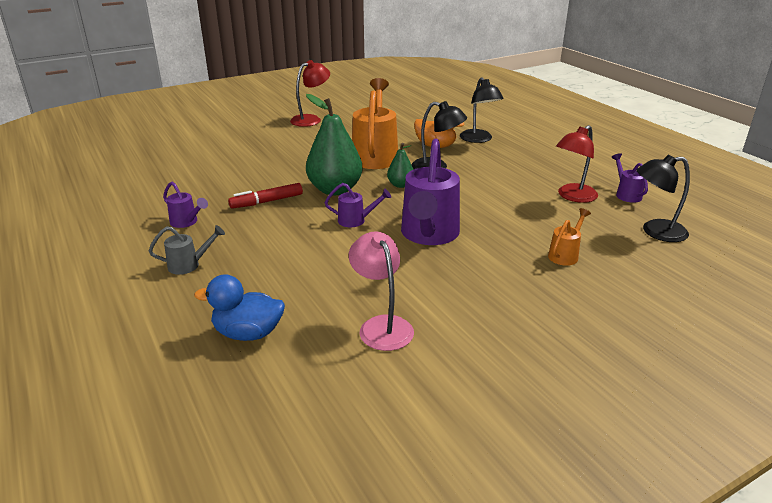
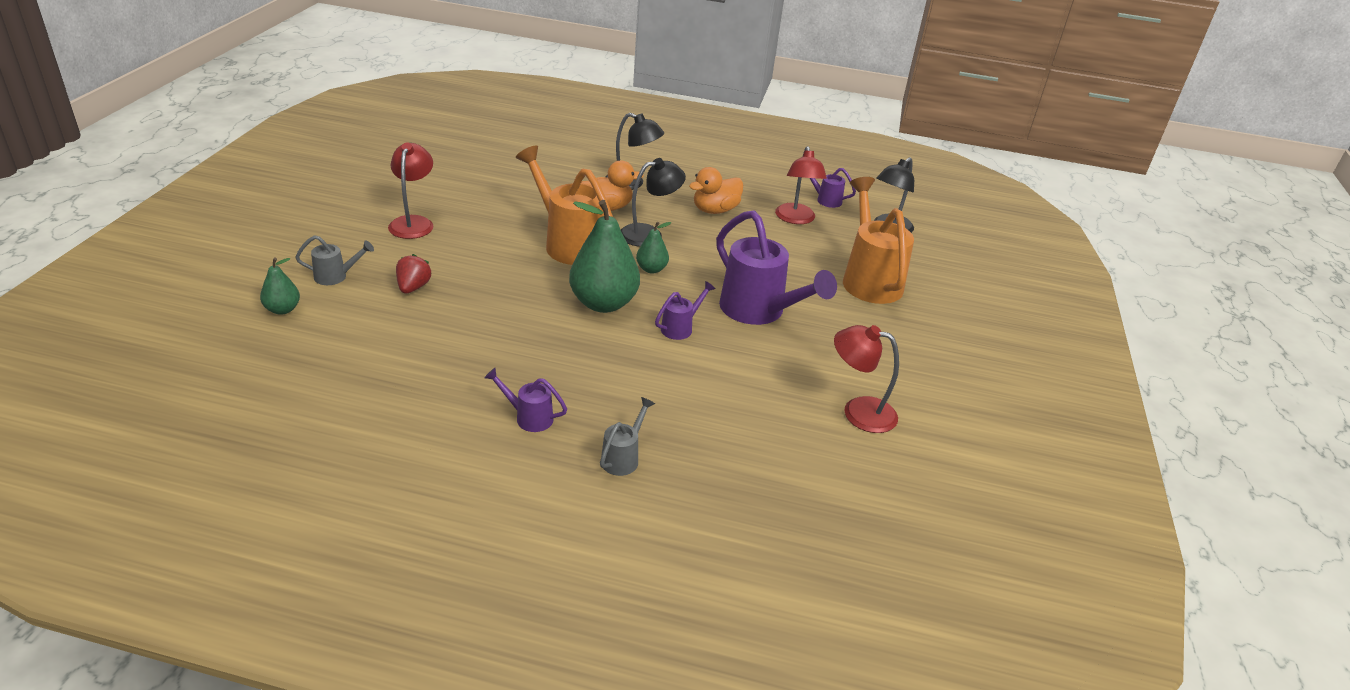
camera: 50 degrees left, 5 degrees up
(184, 134) = (282, 309): none -> green pear
(186, 222) = (529, 417): purple watering can -> purple watering can turned 150 degrees counterclockwise
(230, 129) = (336, 276): none -> grey watering can
(248, 333) = (787, 481): blue duck -> none
(254, 145) = (413, 287): none -> red strawberry
(267, 202) = (564, 350): red marker -> none
(381, 326) = (858, 411): pink lamp -> red lamp
(513, 171) = (715, 210): none -> orange duck
(565, 255) = (869, 279): orange watering can -> orange watering can, size x2.14

